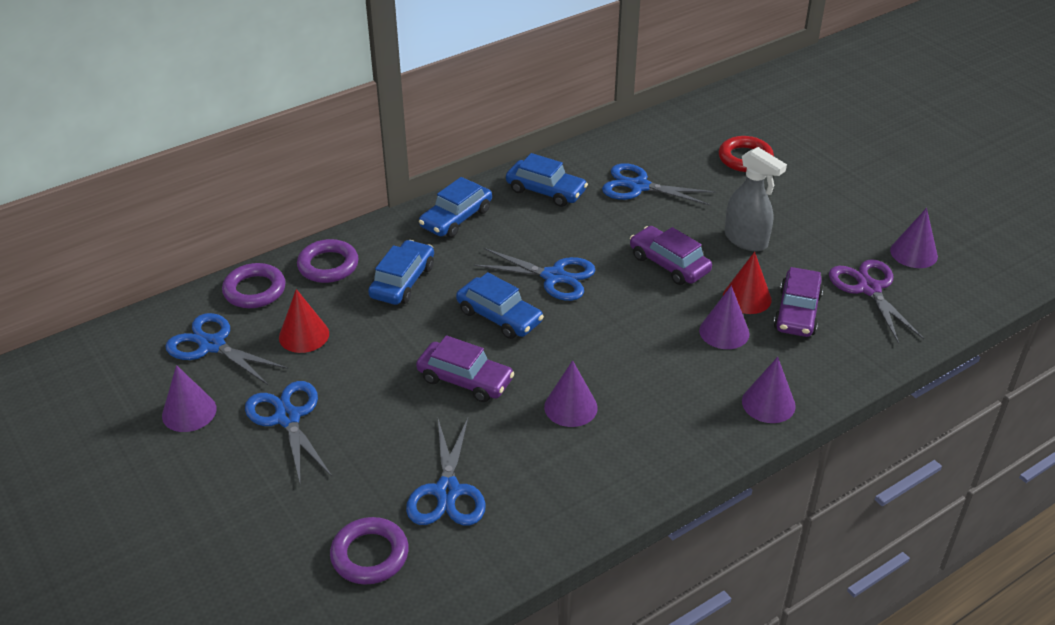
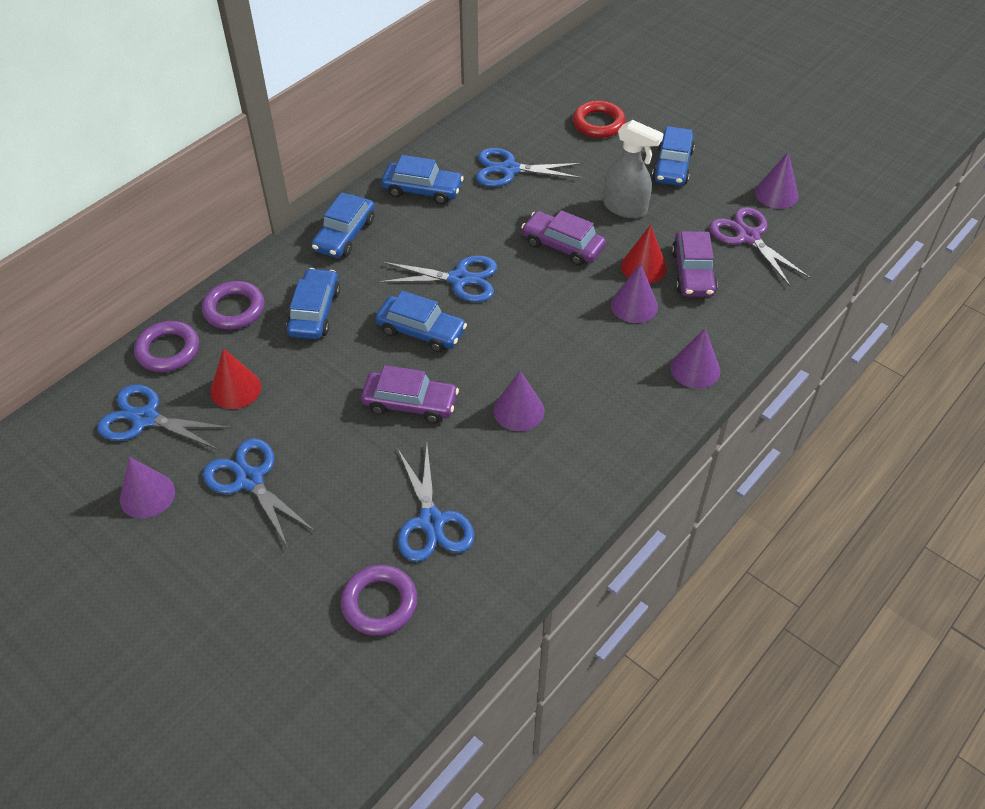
camera: 15 degrees left, 10 degrees up
(809, 209) = (672, 166): none -> blue car

